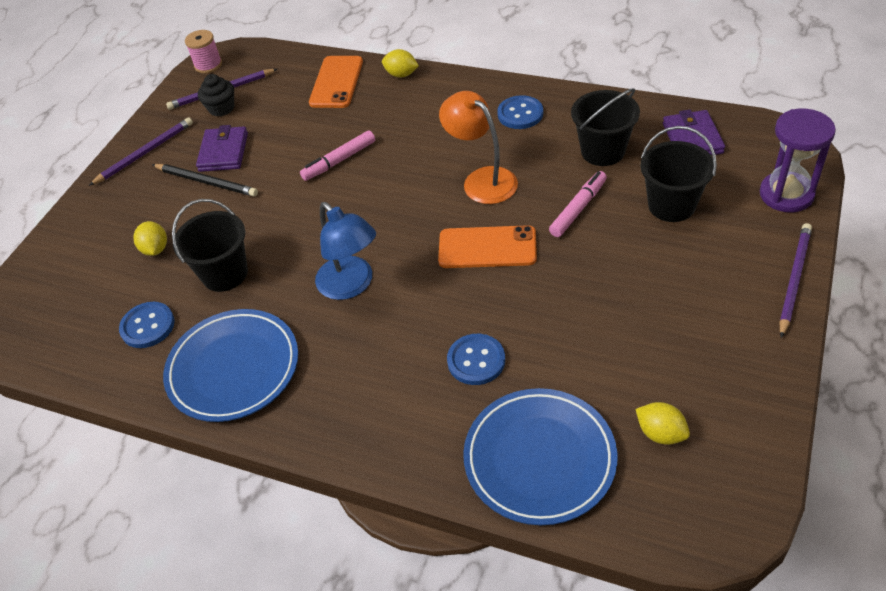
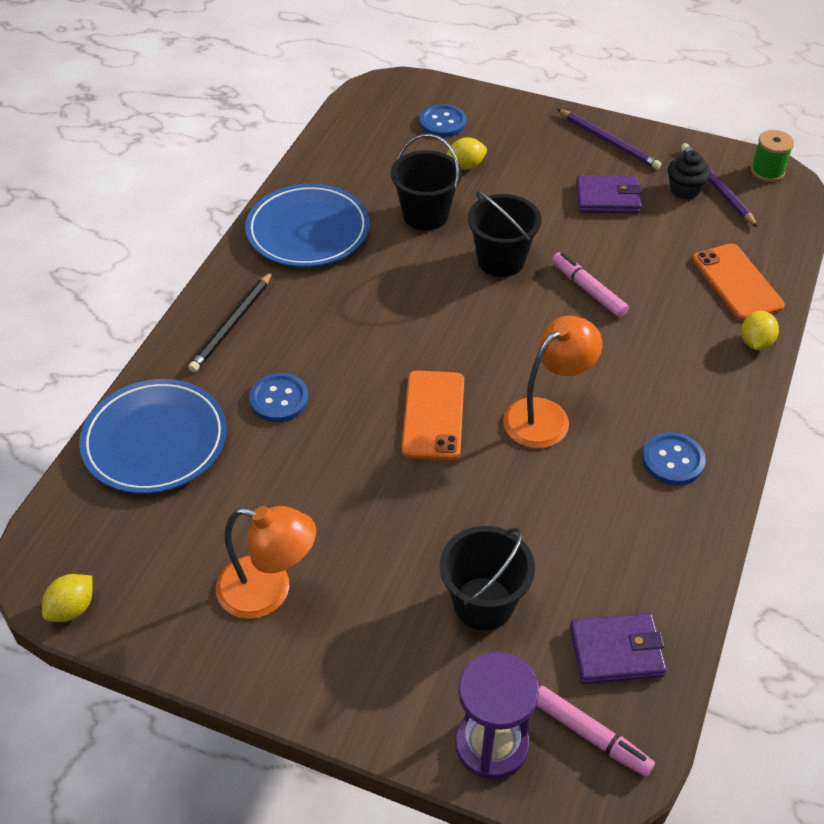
camera: 85 degrees right, 0 degrees up
(148, 326) = (368, 172): blue button -> blue button (442, 123)
(206, 182) = (560, 190): black pencil -> black pencil (232, 324)
(208, 65) = (767, 171): pink spool -> green spool
(336, 82) = (737, 282): orange phone -> orange phone turned 60 degrees clockwise
(351, 285) = (395, 305): blue lamp -> none
(578, 208) = (487, 504): pink marker -> pink marker (590, 735)
(603, 151) = (593, 542): black bucket -> black bucket (501, 260)
(660, 433) = (156, 539): yellow lemon -> yellow lemon (72, 608)
(695, 337) = (269, 591): none -> orange lamp
(794, 279) = (337, 714): purple pencil -> none

